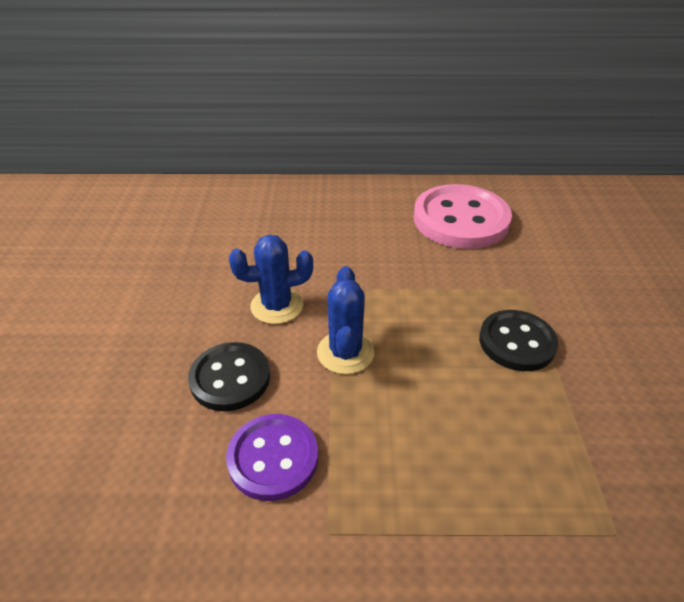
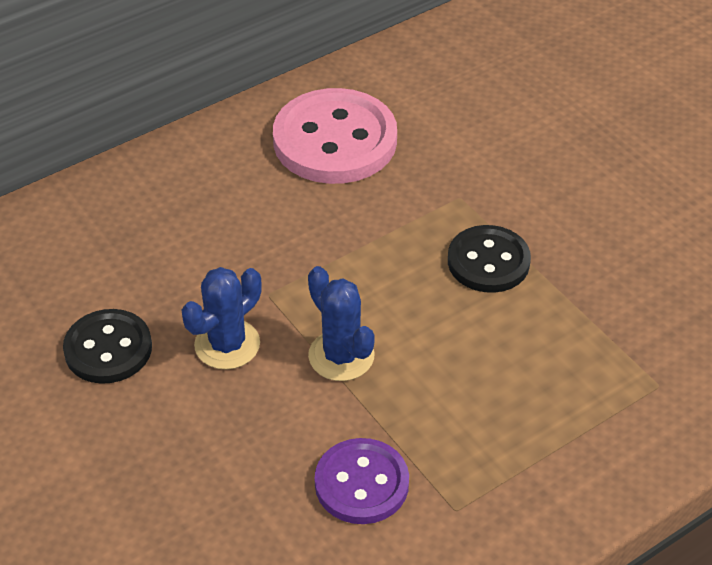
camera: 35 degrees left, 5 degrees up
(230, 378) = (253, 440): black button -> black button (108, 349)

